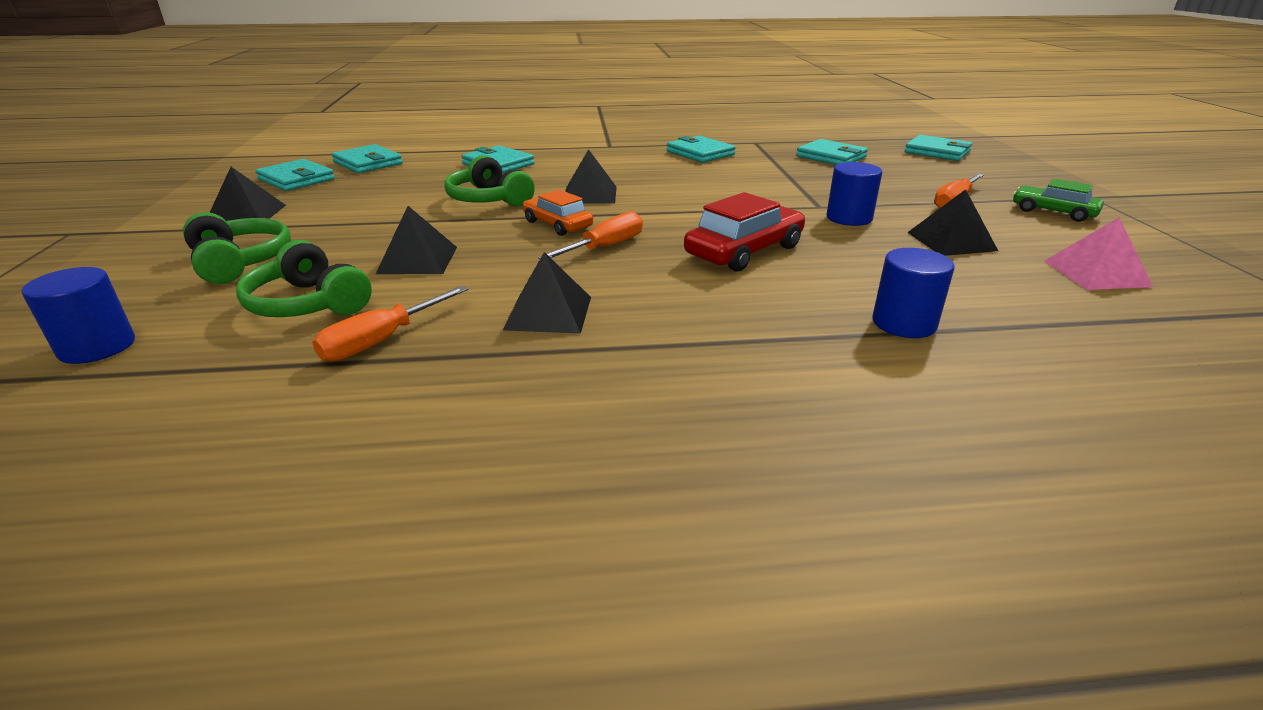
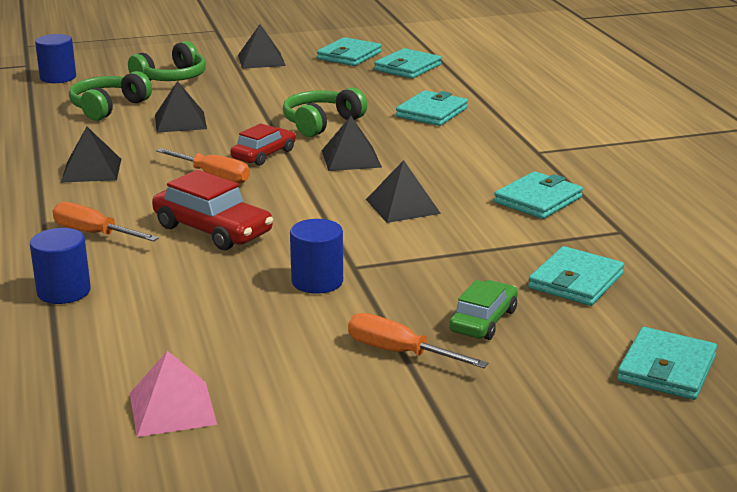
camera: 80 degrees right, 5 degrees down
(382, 340) = (57, 133): orange screwdriver -> orange screwdriver (94, 234)
(557, 224) = (264, 155): orange car -> red car
(951, 241) = (256, 334): black pyramid -> black pyramid (402, 206)
(1053, 212) = (383, 422): green car -> green car (483, 321)

